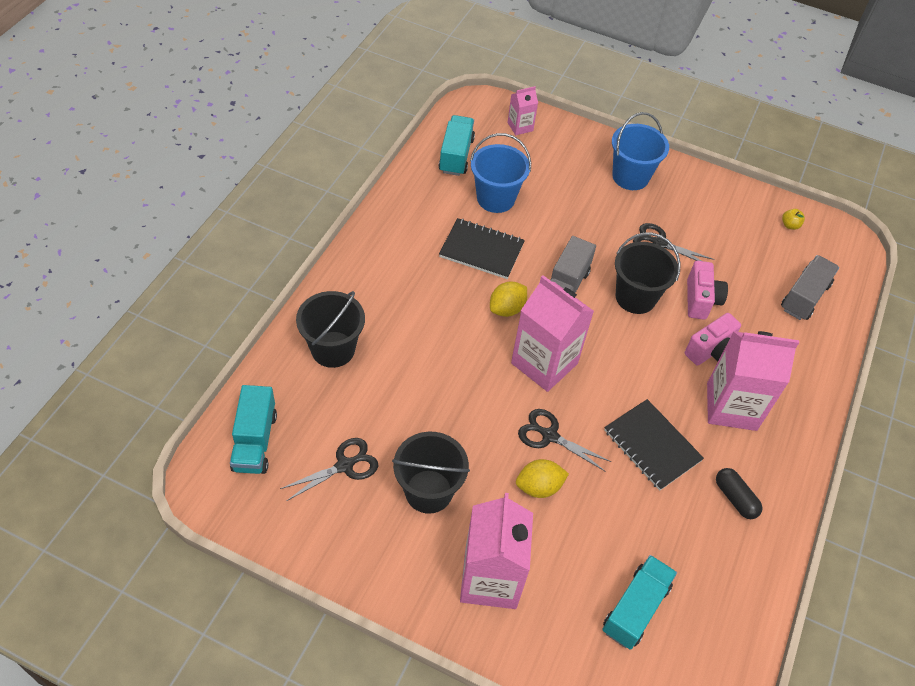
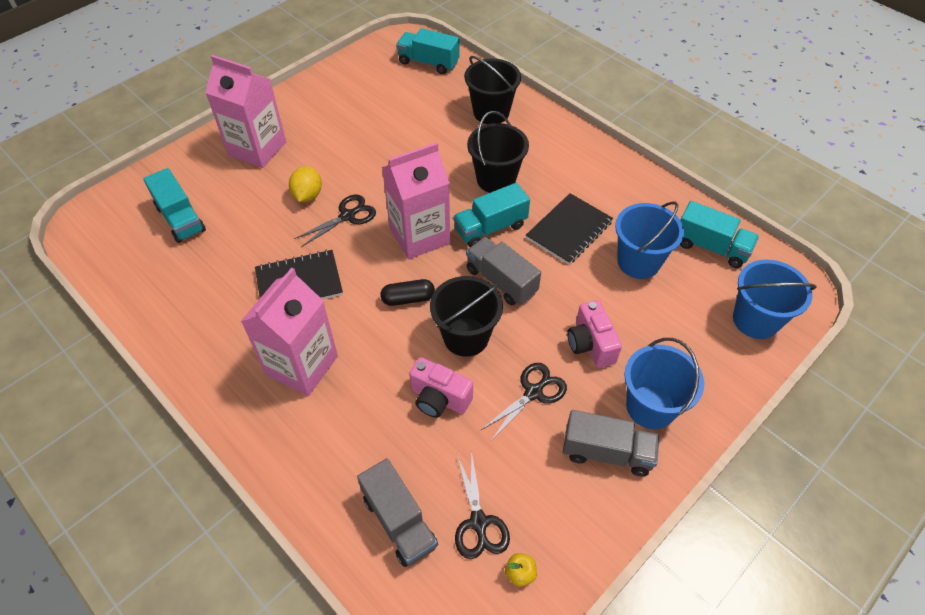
camera: 115 degrees right, 0 degrees up
(345, 465) = (386, 99): black scissors -> black scissors (479, 522)
(428, 491) = (341, 135): black bucket -> black bucket (496, 179)
(507, 309) = (490, 228): yellow lemon -> turquoise truck
(520, 127) = (755, 320): pink carton -> blue bucket
(680, 195) = (607, 452): none -> grey truck
(711, 351) = (371, 377): pink camera -> pink camera (590, 344)
(735, 498) = (215, 323): black capsule -> black capsule (408, 298)

